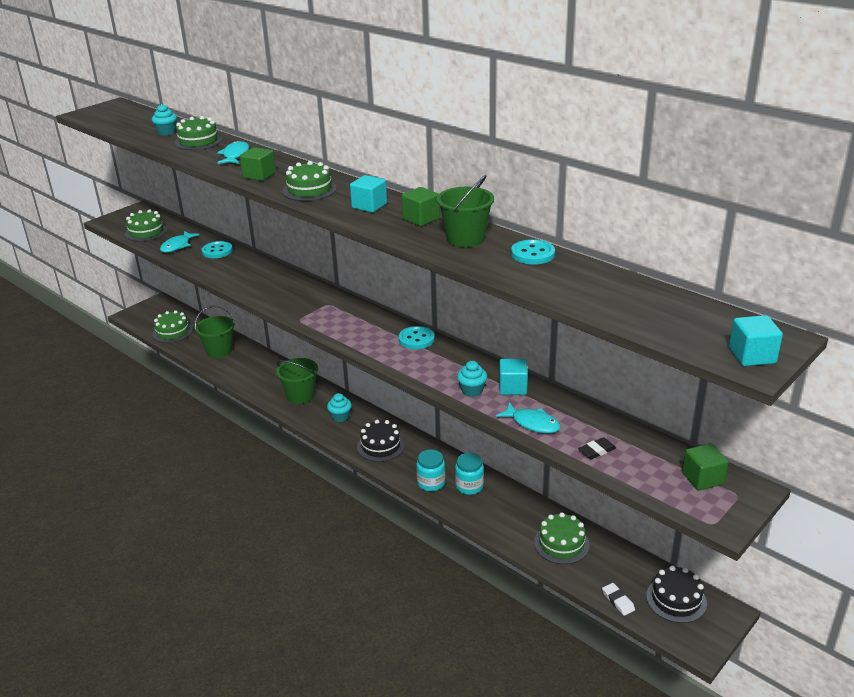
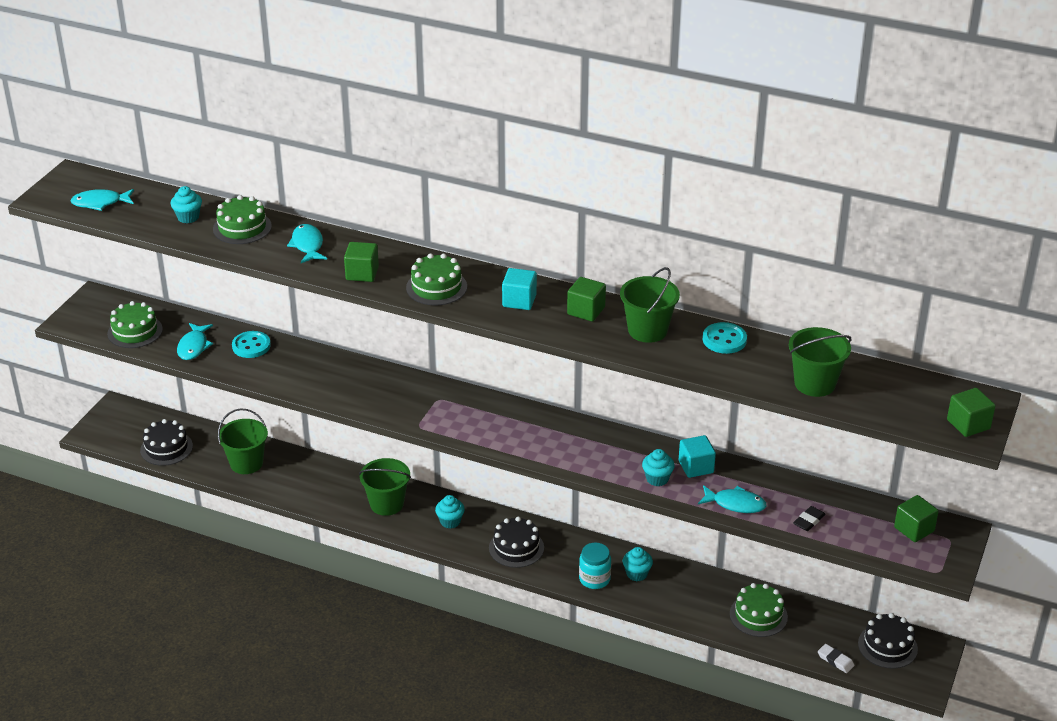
camera: 20 degrees left, 5 degrees up
(116, 119) = (100, 203): none -> turquoise fish
(172, 332) = (166, 448): green cake -> black cake
(416, 339) = (565, 427): turquoise button -> none
(469, 486) = (636, 574): turquoise jar -> turquoise cupcake
(601, 298) = (814, 383): none -> green bucket
(752, 356) = (968, 424): turquoise cube -> green cube

